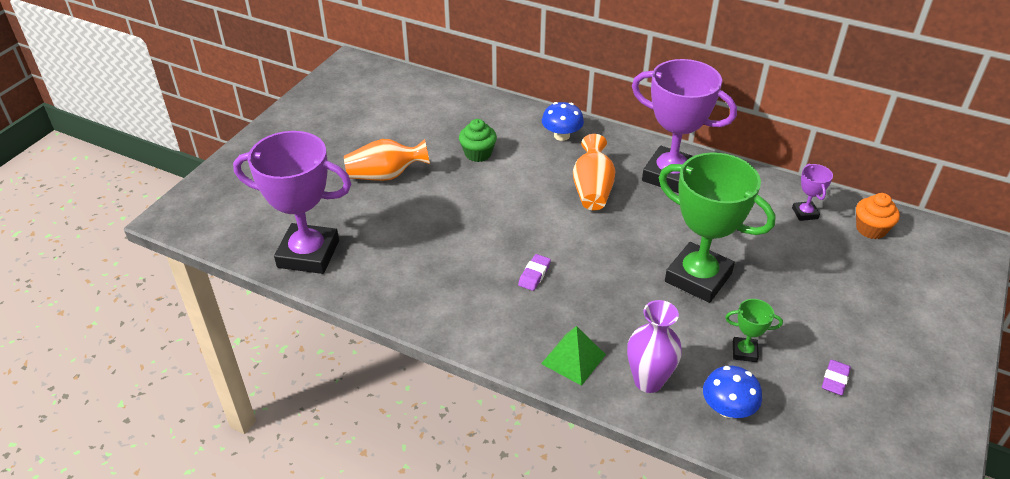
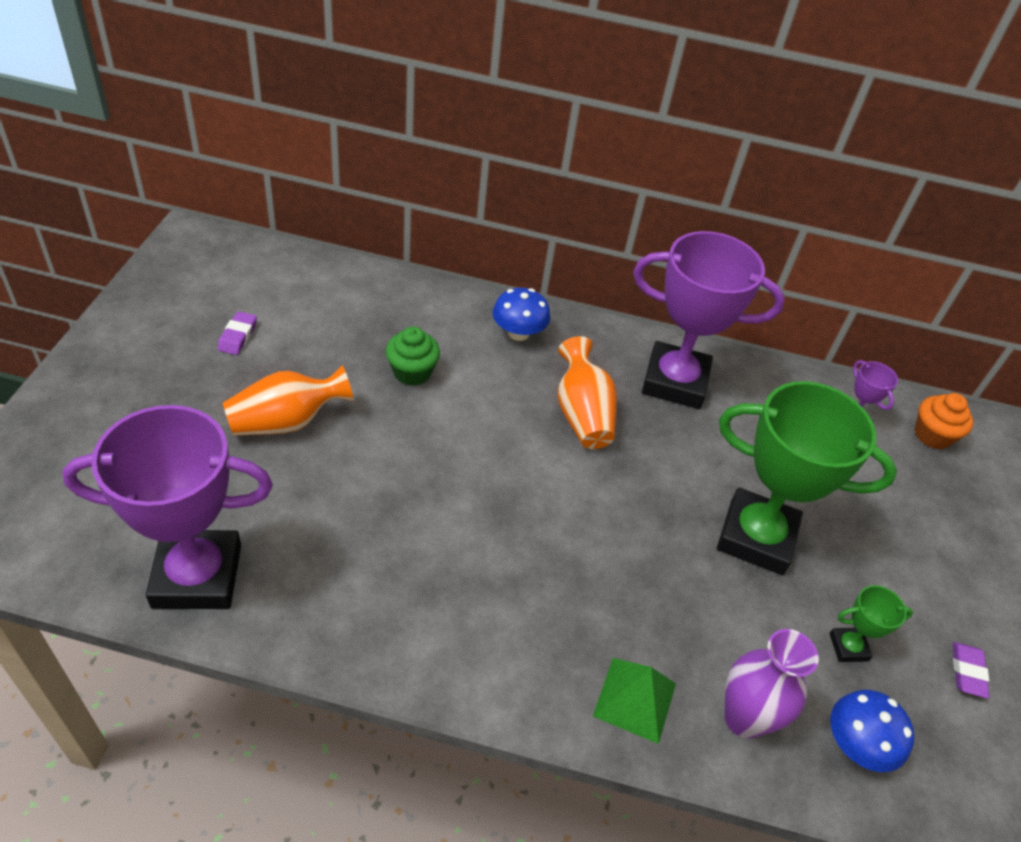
camera: 20 degrees left, 5 degrees up
(534, 275) = (543, 564): purple eraser -> purple eraser (238, 336)

